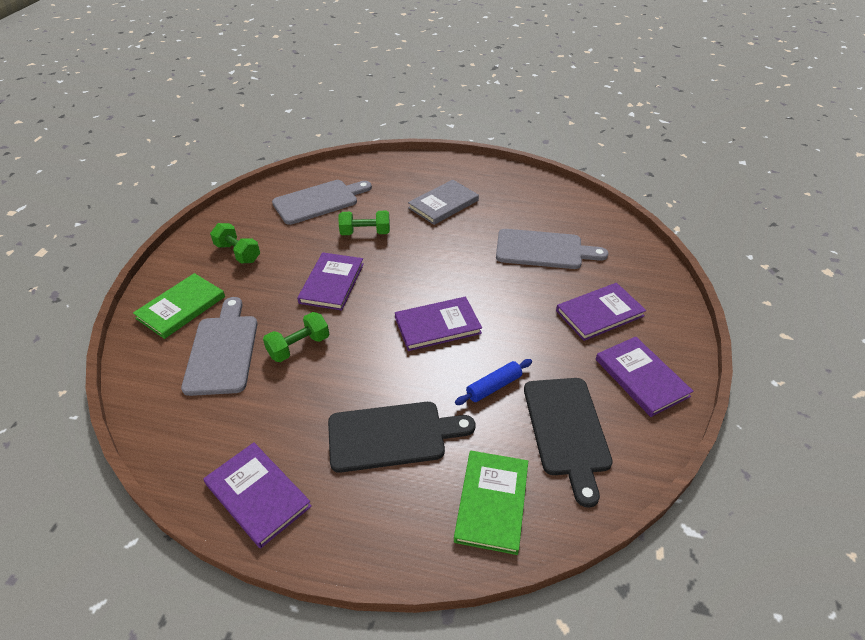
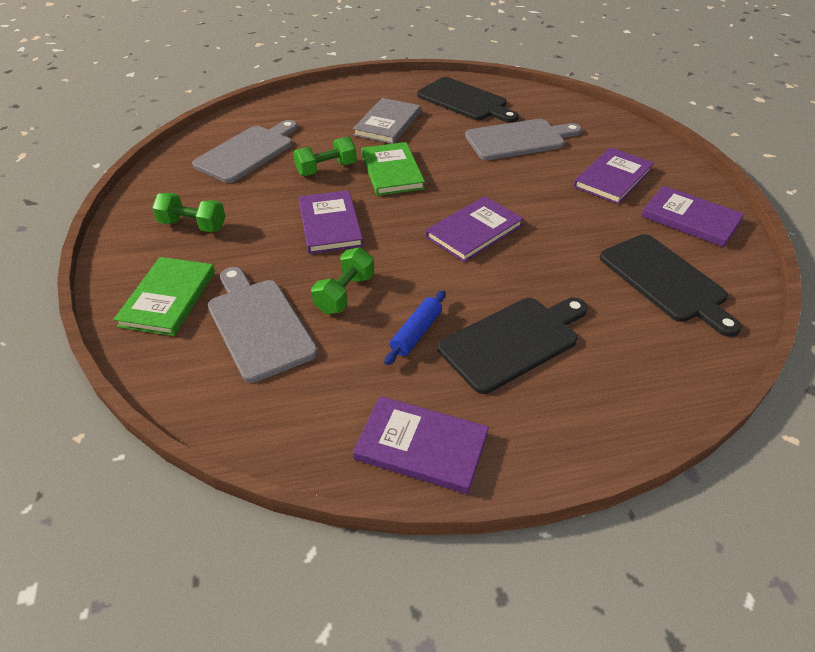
camera: 25 degrees left, 0 degrees up
(492, 502) = (653, 363): green book -> green book (392, 171)
(494, 387) = (572, 267): blue rolling pin -> blue rolling pin (416, 333)
(525, 199) = (464, 101): none -> black cutting board

